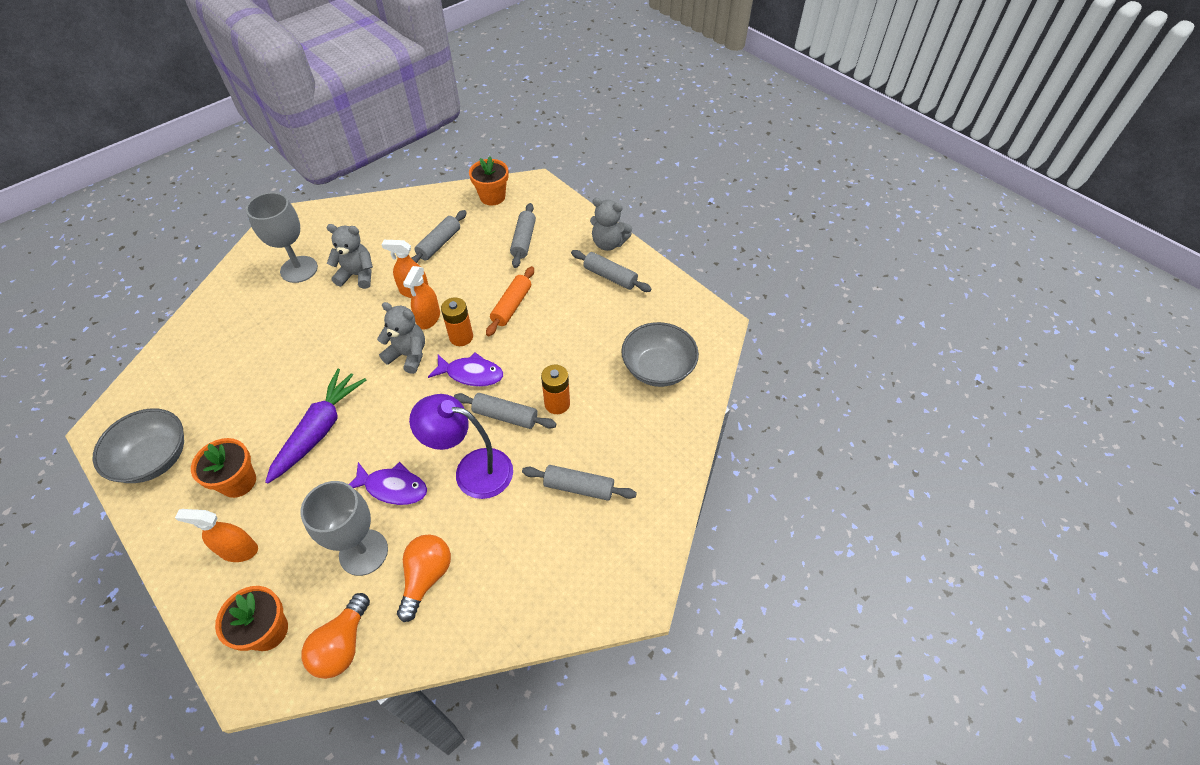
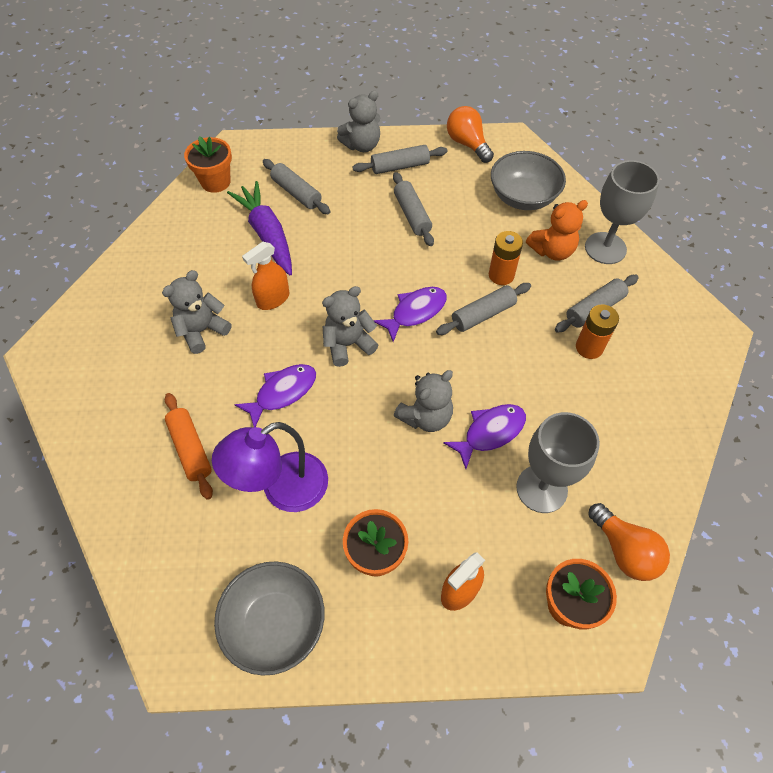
camera: 50 degrees left, 5 degrees up
(299, 269) = (137, 374): grey goblet -> grey goblet (605, 248)
(319, 430) = (373, 457): purple carrot -> purple carrot (267, 234)
(338, 347) = (282, 393): none -> purple fish
(377, 439) = (426, 417): none -> grey teddy bear
(426, 577) = (602, 455): orange light bulb -> orange light bulb (467, 144)
(428, 318) = (319, 307): orange spray bottle -> none
(439, 244) = (232, 250): grey rolling pin -> grey rolling pin (412, 215)
(461, 337) = (365, 296): orange battery -> orange battery (589, 347)
(472, 470) = (519, 367): purple lamp -> purple lamp (282, 490)
(512, 306) = (366, 243): orange rolling pin -> orange rolling pin (191, 449)
(616, 422) = (552, 251): none -> orange teddy bear

